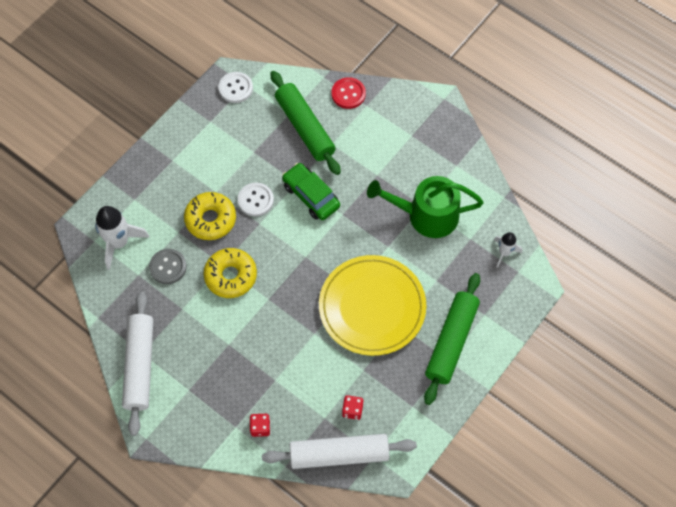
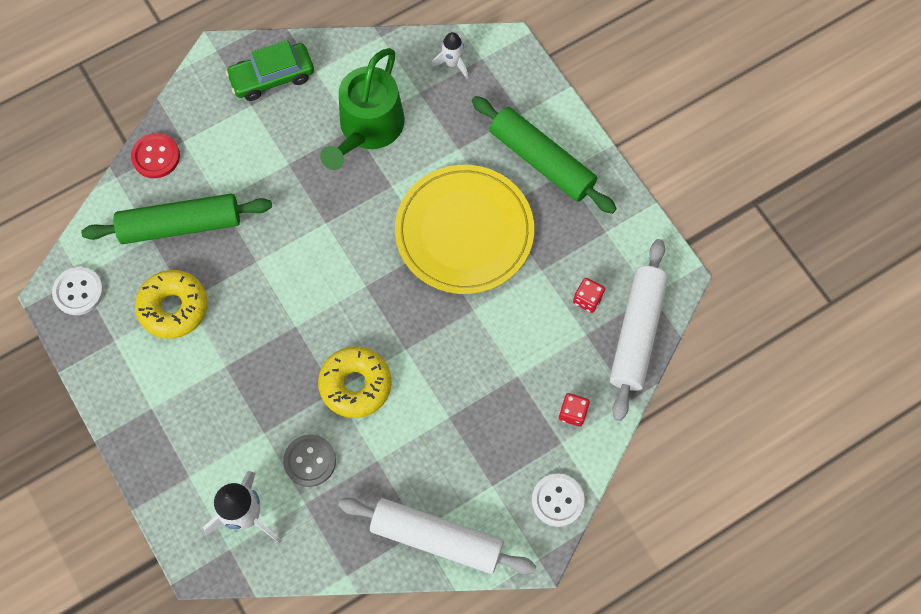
camera: 70 degrees left, 5 degrees up
(210, 219) = (263, 385): yellow donut -> yellow donut (173, 307)
(255, 200) = (260, 320): white button -> white button (557, 500)
(311, 196) = (283, 251): green car -> green car (272, 77)

